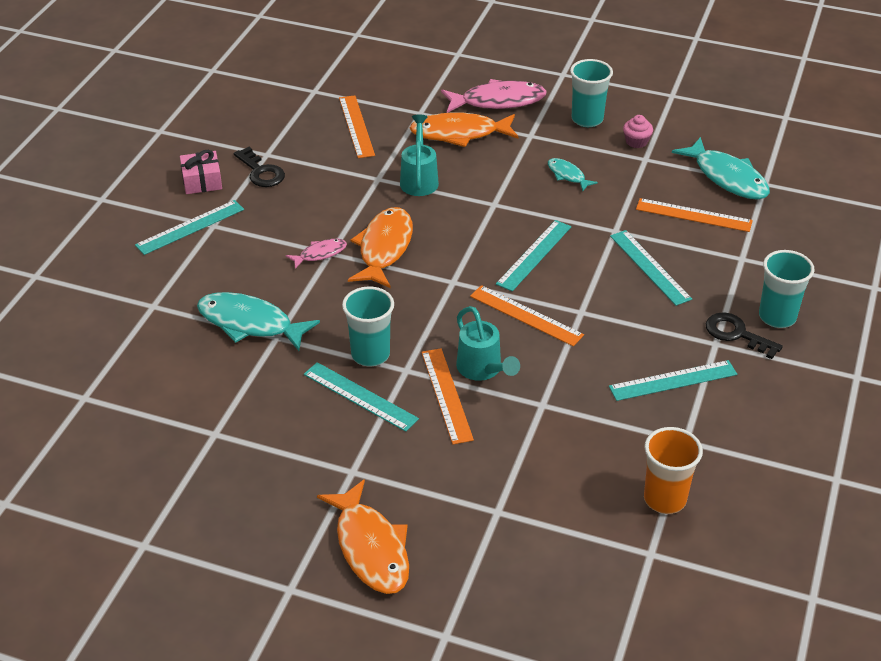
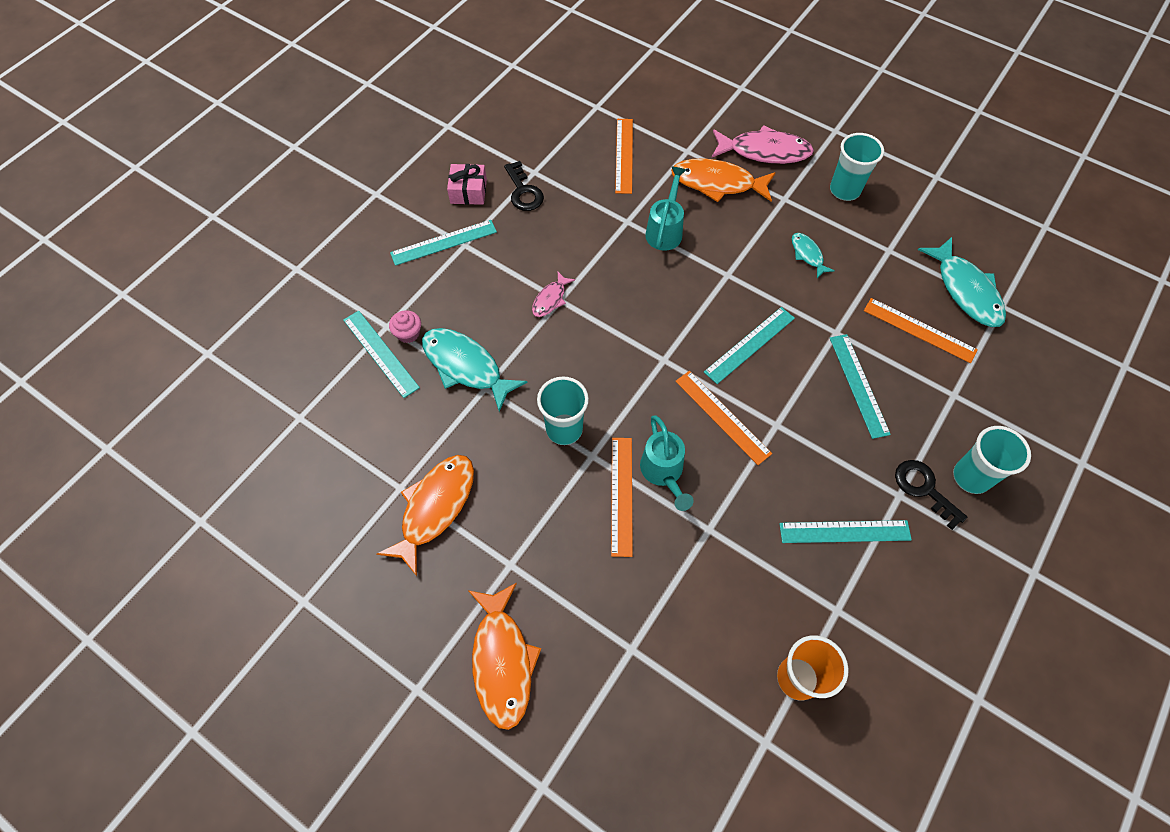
camera: 15 degrees right, 20 degrees up
(320, 254) = (550, 299): pink fish -> pink fish turned 135 degrees clockwise
(360, 396) = (541, 477): turquoise ruler -> turquoise ruler (380, 353)
(384, 248) = (611, 305): orange fish -> orange fish (435, 508)
(636, 142) = (886, 227): pink cupcake -> pink cupcake (408, 333)

